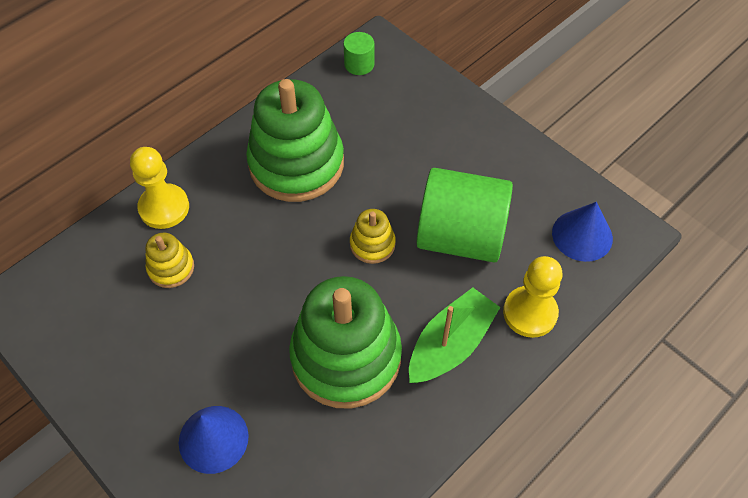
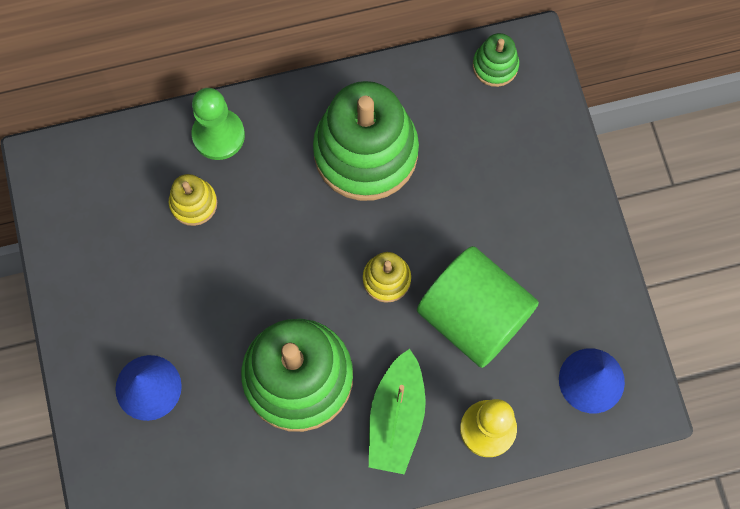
camera: 30 degrees right, 15 degrees up
(164, 208) = (218, 135): yellow pawn -> green pawn
(359, 64) = (495, 66): green cylinder -> green stacking toy
(450, 344) = (396, 418): green boat -> green boat turned 120 degrees clockwise

